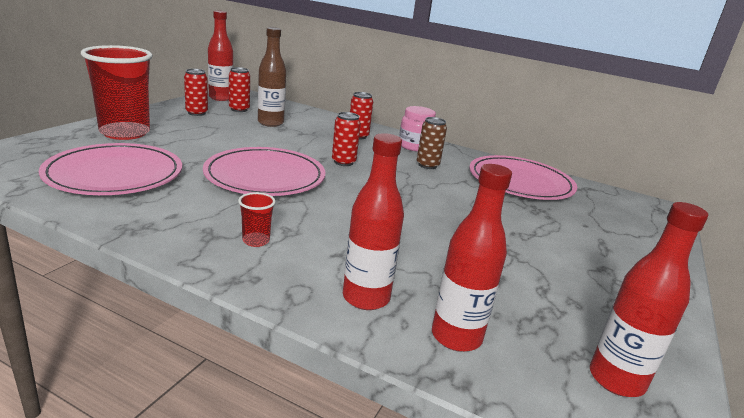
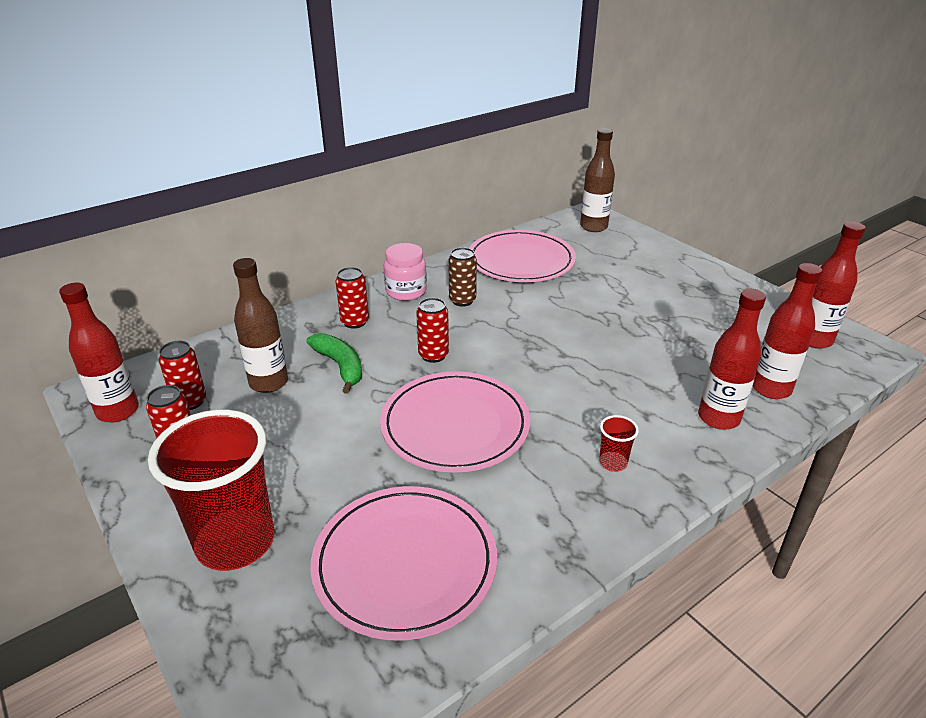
camera: 60 degrees left, 10 degrees up
(304, 138) = (340, 366): none -> green banana
(639, 211) = (593, 227): none -> brown bottle

